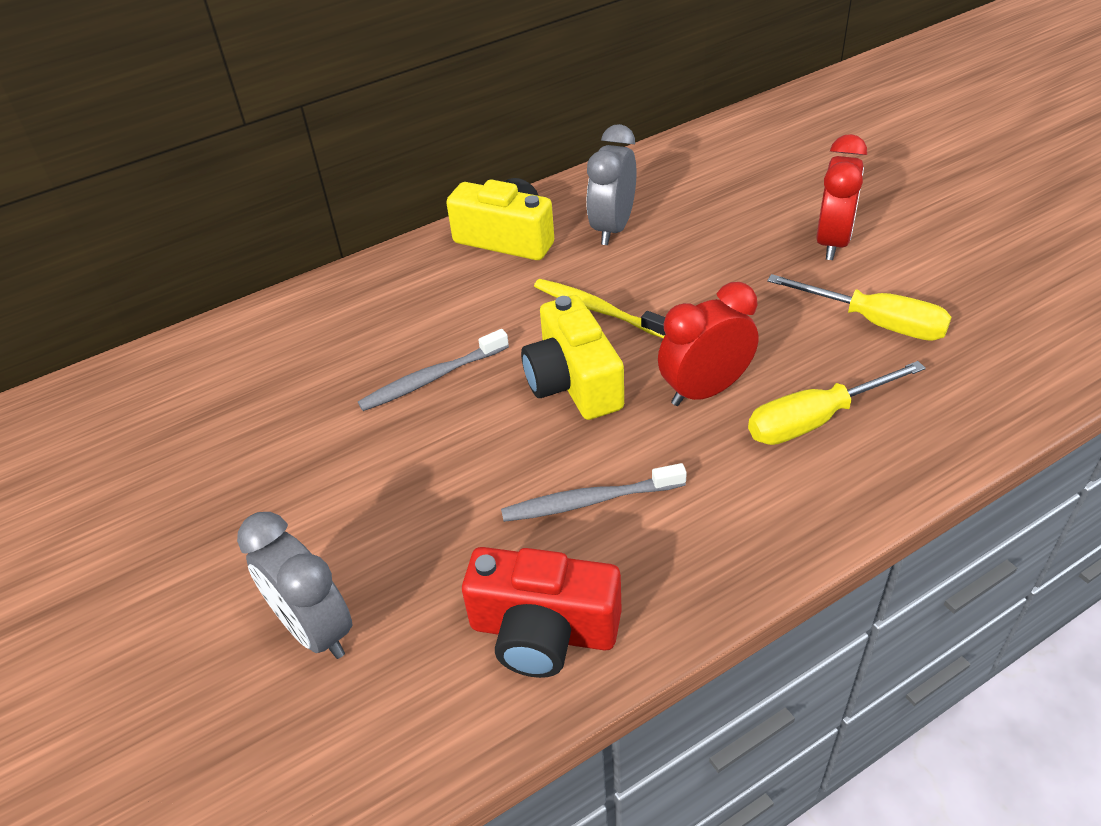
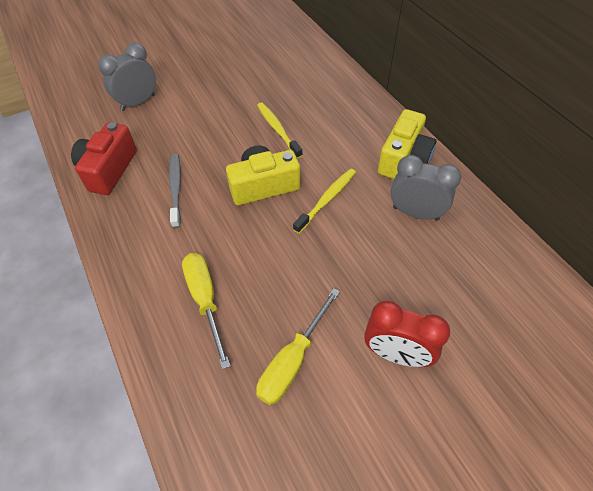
camera: 90 degrees right, 10 degrees up
(431, 378) = (278, 129): grey toothbrush -> yellow toothbrush
(705, 390) = (243, 246): red clock -> none

